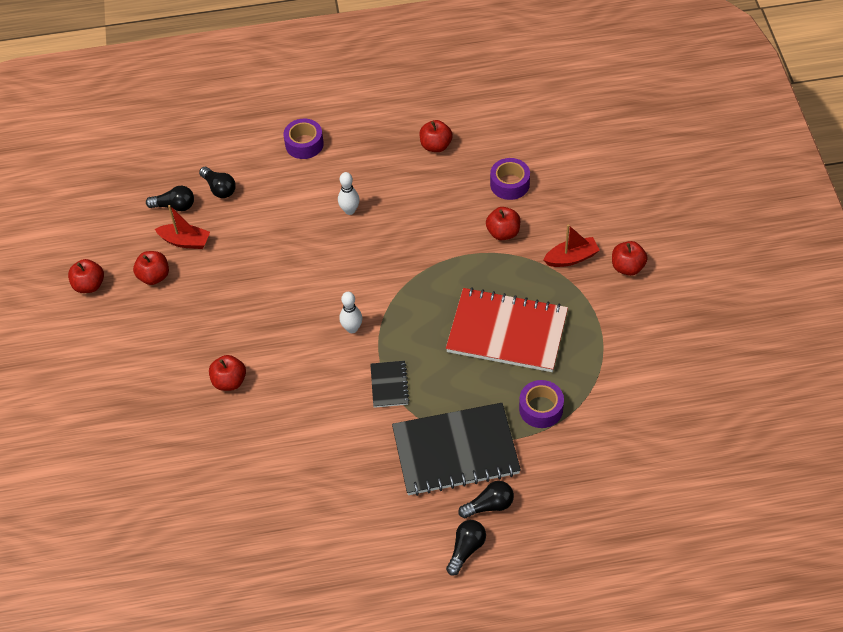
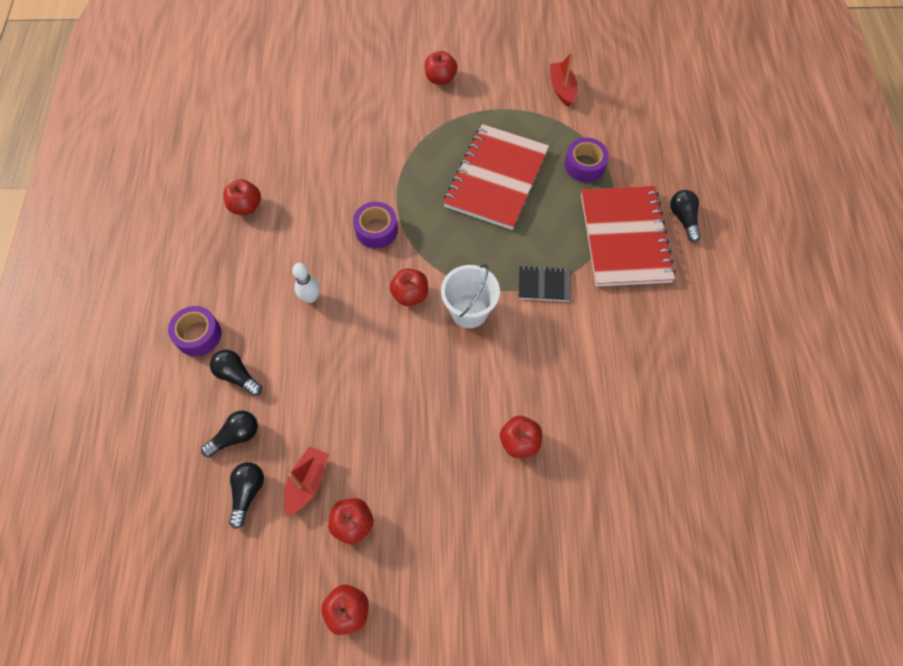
camera: 85 degrees left, 10 degrees up
(352, 328) = (469, 311): white bowling pin -> white bucket
(455, 451) = (624, 238): black notebook -> red notebook
(466, 549) = (728, 243): black light bulb -> black light bulb (237, 376)
(503, 233) = (377, 165): red apple -> red apple (410, 295)
(509, 184) = (318, 151): purple tape -> purple tape (376, 230)
(571, 258) = (420, 117): red boat -> red boat (562, 89)

